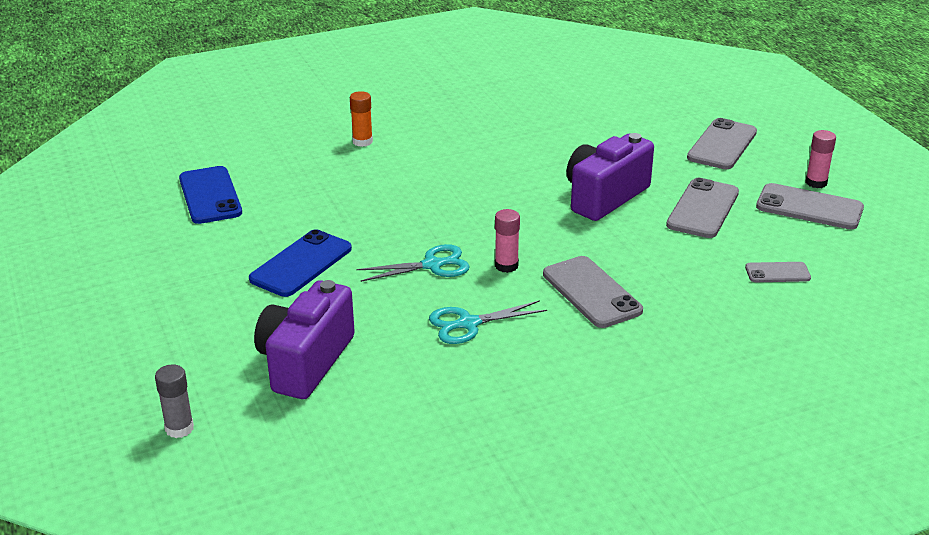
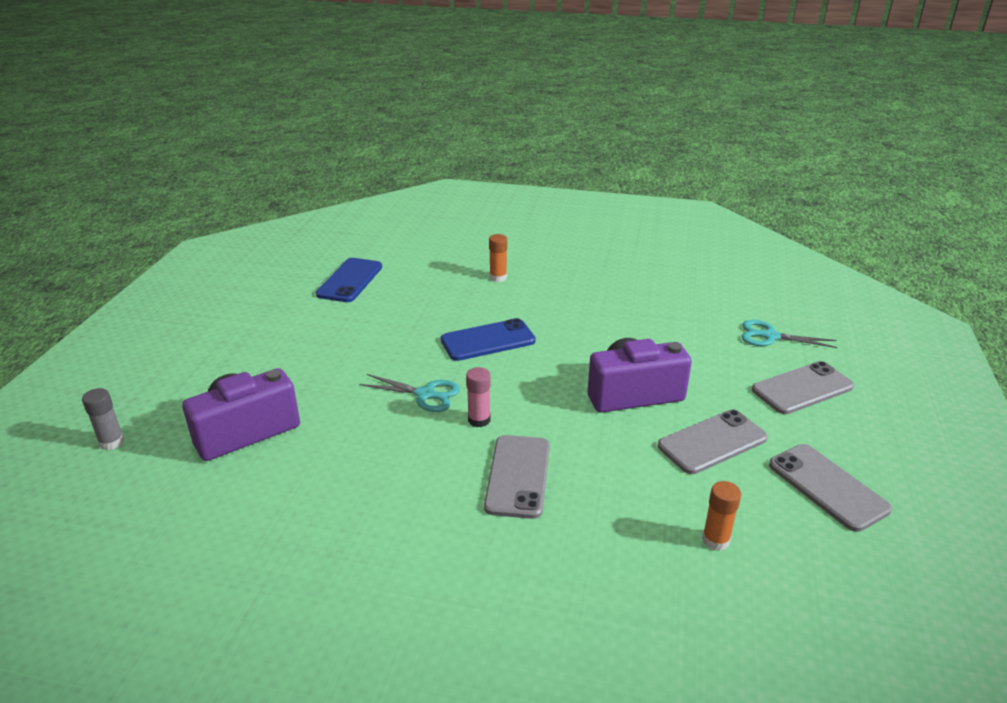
camera: 35 degrees right, 0 degrees up
(301, 264) = (340, 354): blue phone -> blue phone (488, 340)
(467, 324) = (388, 456): turquoise scissors -> turquoise scissors (769, 336)
(777, 273) = (715, 540): grey phone -> orange glue stick
(816, 182) = (864, 464): pink glue stick -> none

